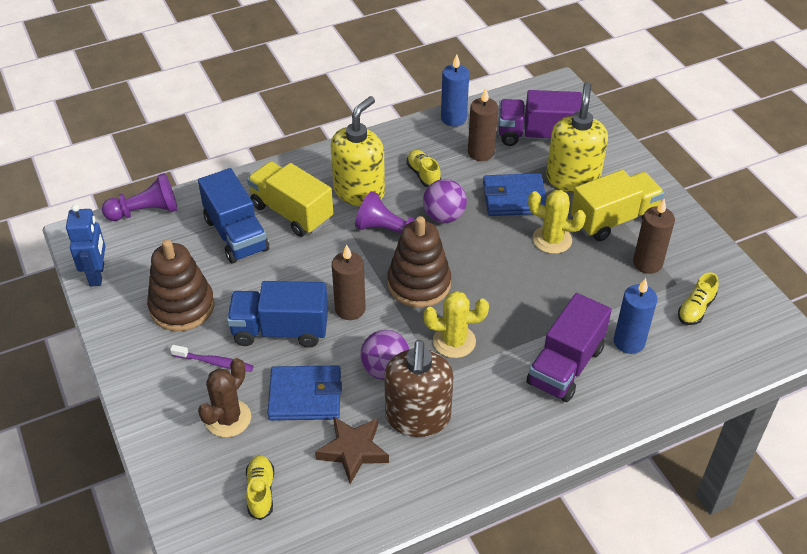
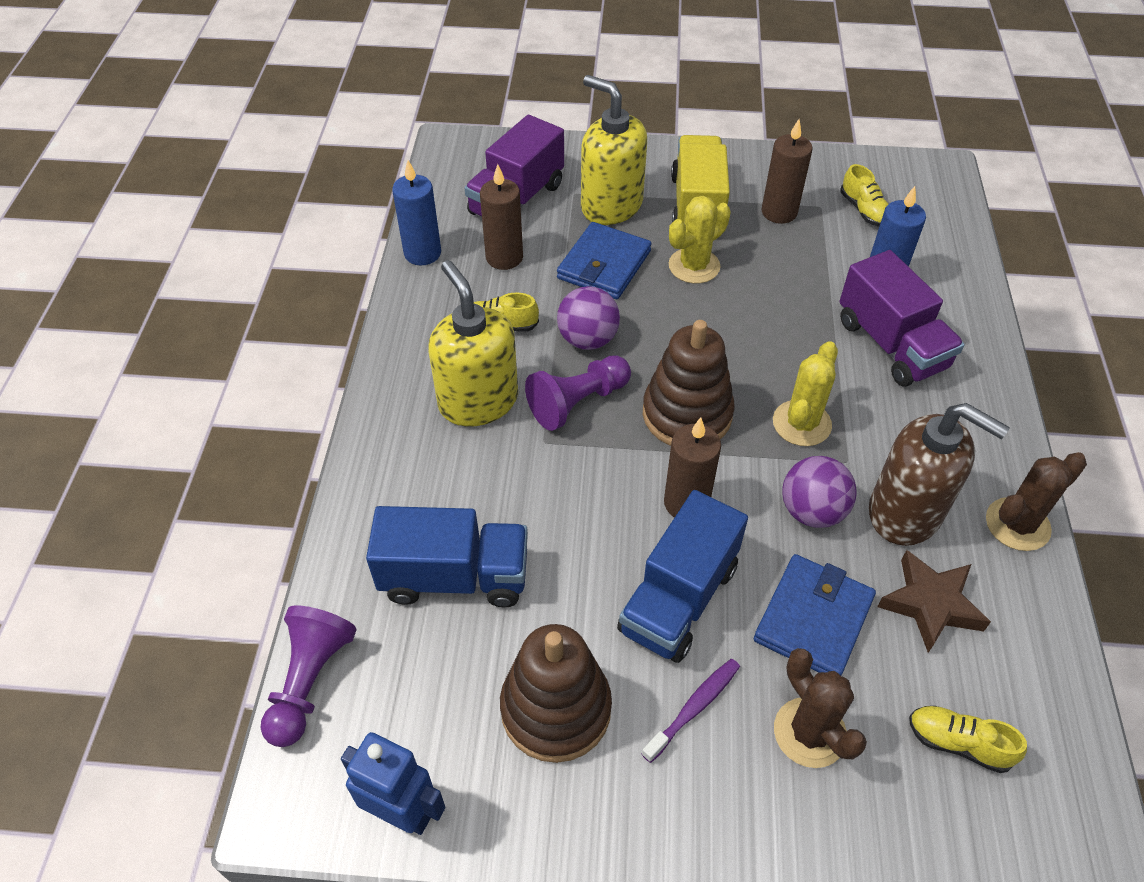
camera: 60 degrees left, 5 degrees up
(291, 213) = (461, 491): yellow truck -> none
(450, 481) = (1017, 524): none -> brown cactus

